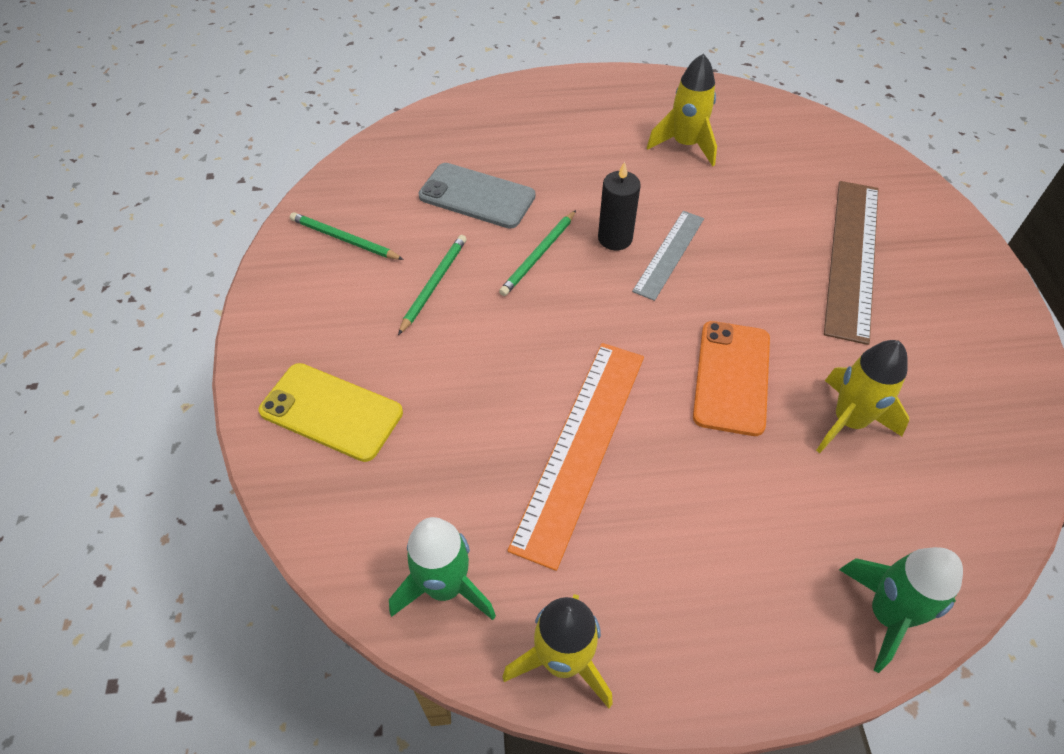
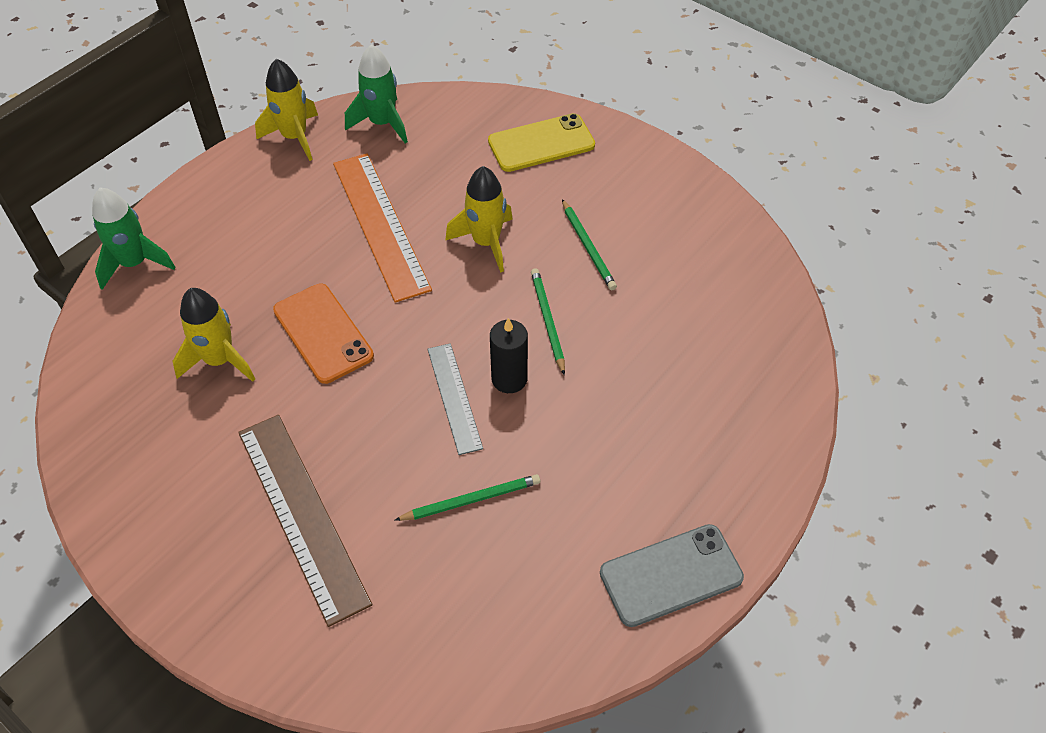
camera: 135 degrees right, 0 degrees up
(344, 239) = (689, 230): green pencil -> green pencil (471, 500)
(477, 196) = (653, 332): grey phone -> grey phone (671, 575)
(685, 145) = (554, 533): yellow rocket -> yellow rocket (486, 242)

